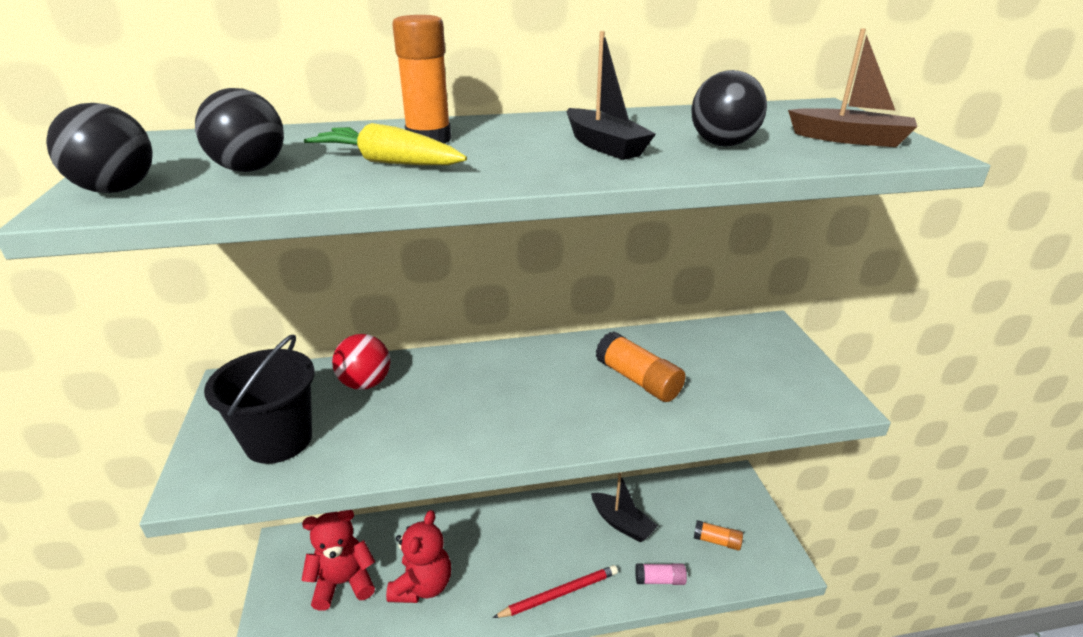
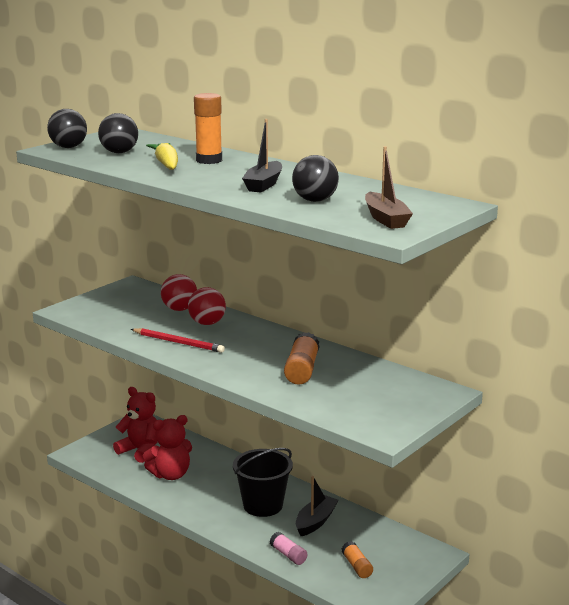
camera: 50 degrees right, 10 degrees down
(278, 440) = (112, 311): black bucket -> black bucket (263, 505)
(434, 383) = (207, 323): none -> red ball
(559, 593) = (226, 522): red pencil -> red pencil (178, 342)
(622, 523) = (315, 522): black boat -> black boat turned 150 degrees counterclockwise

